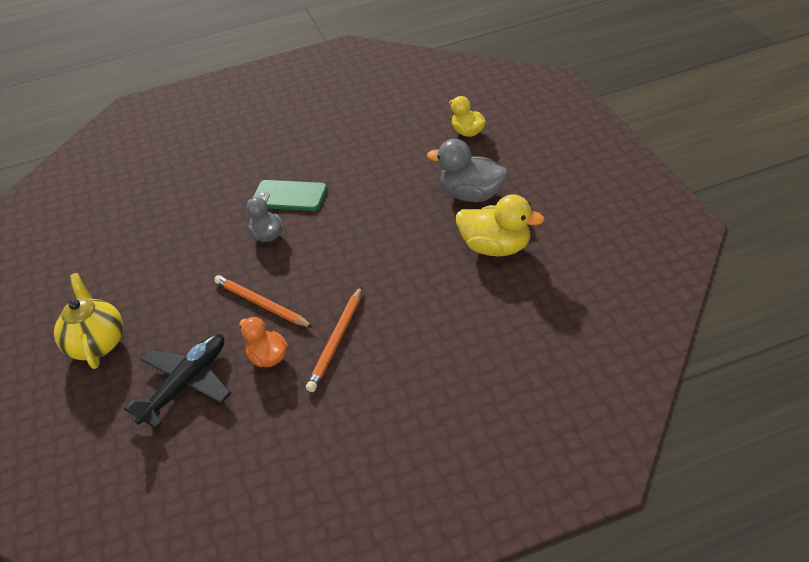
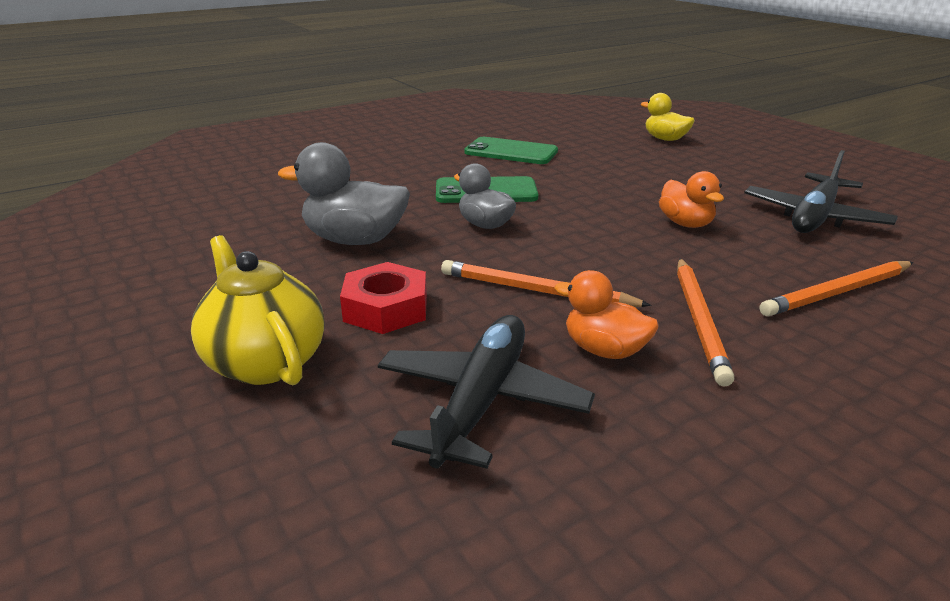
camera: 20 degrees left, 15 degrees down
(172, 309) = (386, 308): none -> red nut
(336, 144) = (511, 152): none -> green phone
(399, 246) = (685, 224): none -> orange duck
(440, 326) = (837, 292): none -> orange pencil
(472, 195) = (728, 180): grey duck -> grey duck (355, 240)
(496, 247) = (814, 217): yellow duck -> black plane

